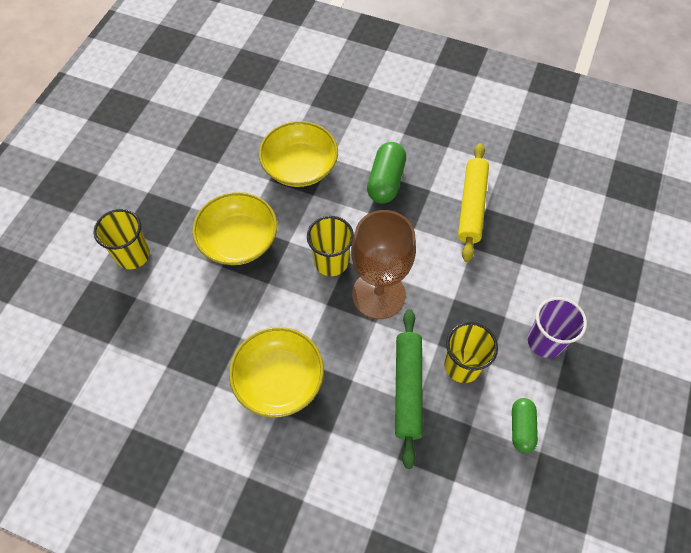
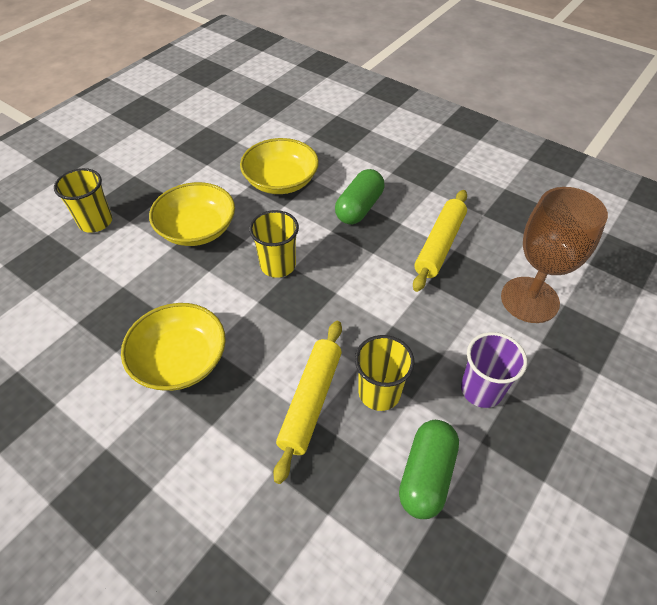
camera: 15 degrees right, 10 degrees down
(378, 294) = (314, 304): brown goblet -> brown goblet (529, 300)
(408, 388) = (311, 401): green rolling pin -> yellow rolling pin
(521, 428) = (426, 475): green capsule -> green capsule, size x1.53

